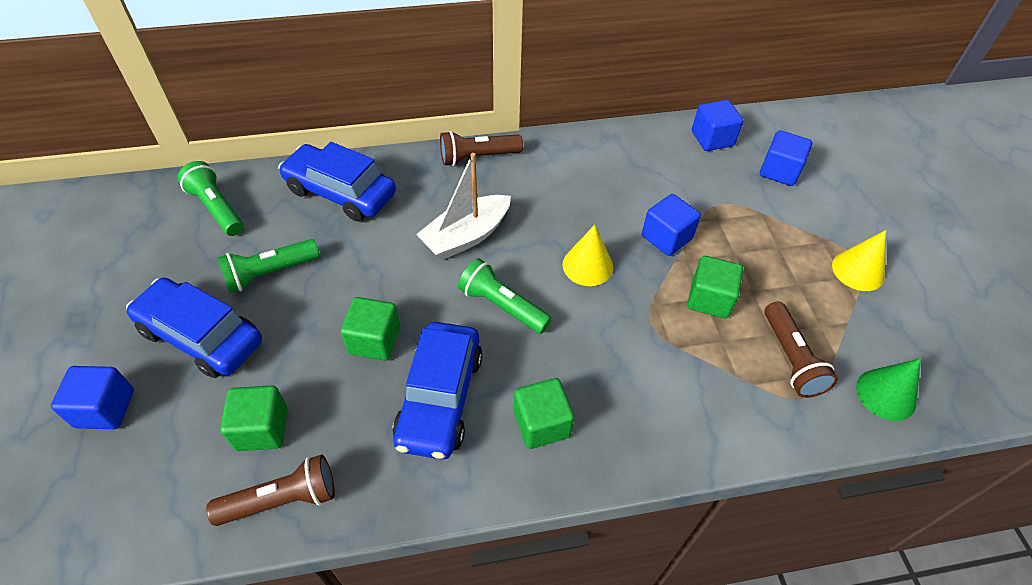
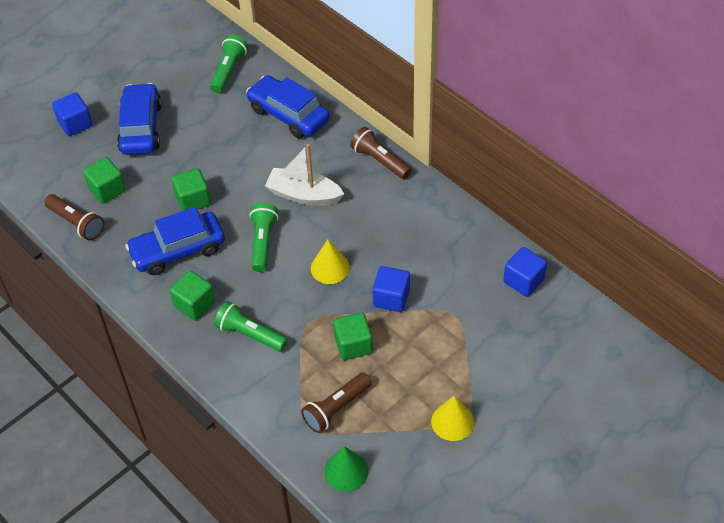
camera: 60 degrees right, 0 degrees up
(269, 273) = (202, 125): green flashlight -> green flashlight (250, 334)
(340, 192) = (288, 115): blue car -> blue car turned 45 degrees counterclockwise
(779, 171) = (523, 337): blue cube -> none

